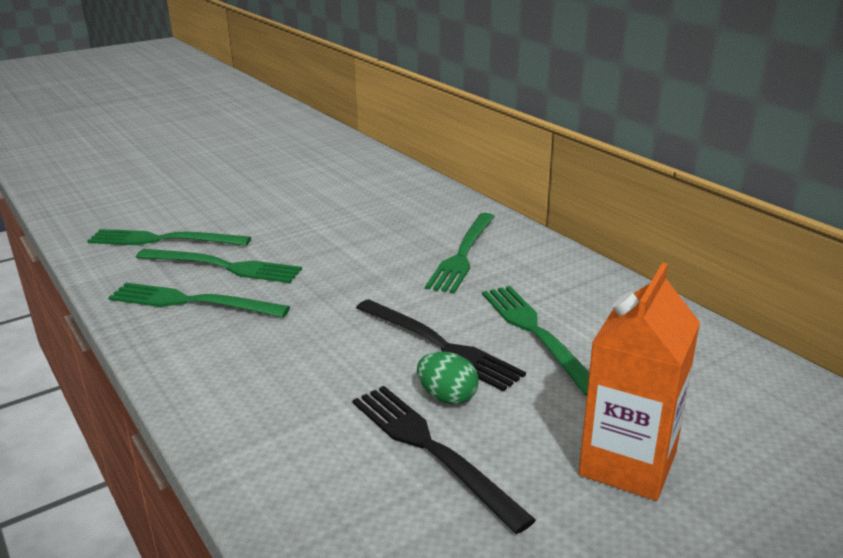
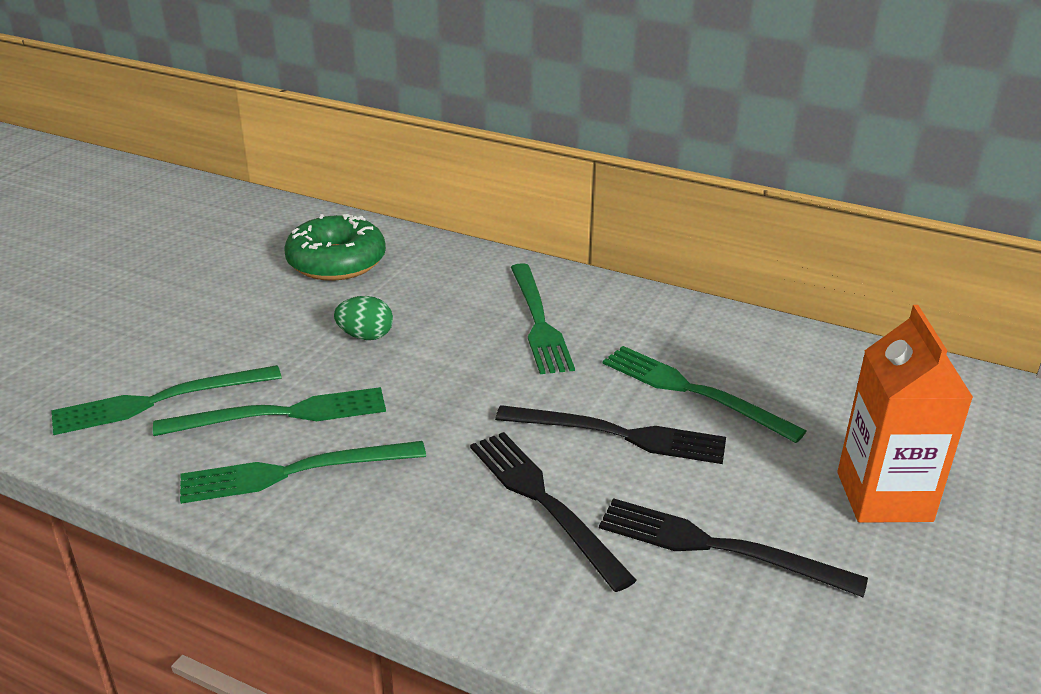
camera: 30 degrees left, 5 degrees up
(332, 372) = (544, 502): none -> black fork
(360, 186) = (336, 262): none -> green donut
(447, 397) = (680, 488): green egg -> green egg (365, 336)

